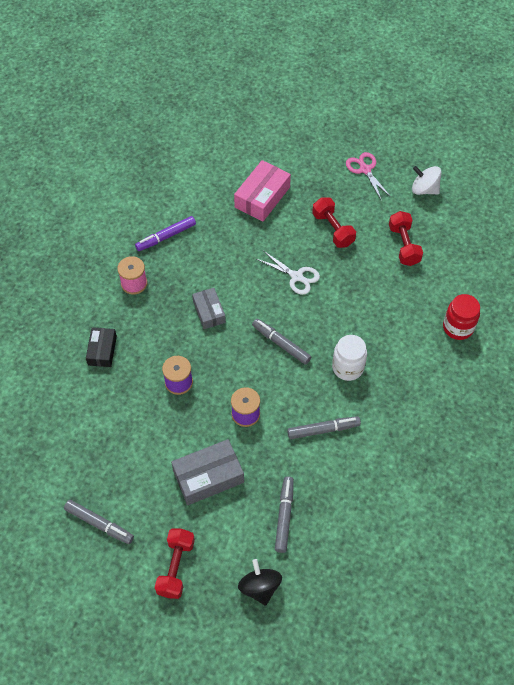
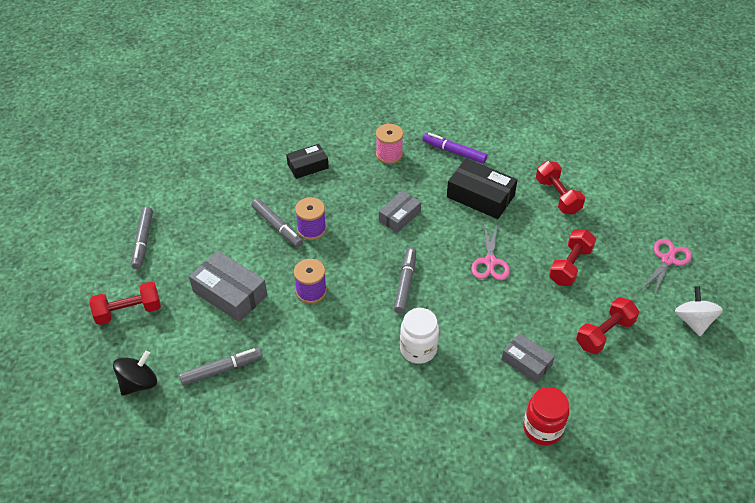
camera: 60 degrees right, 10 degrees down
(227, 246) = (480, 196): none -> black box
(262, 197) = (557, 196): pink box -> red dumbbell
(296, 276) = (490, 262): white scissors -> pink scissors
(323, 430) = (333, 359): grey marker -> grey marker (277, 226)
(400, 306) = (526, 362): none -> grey box

